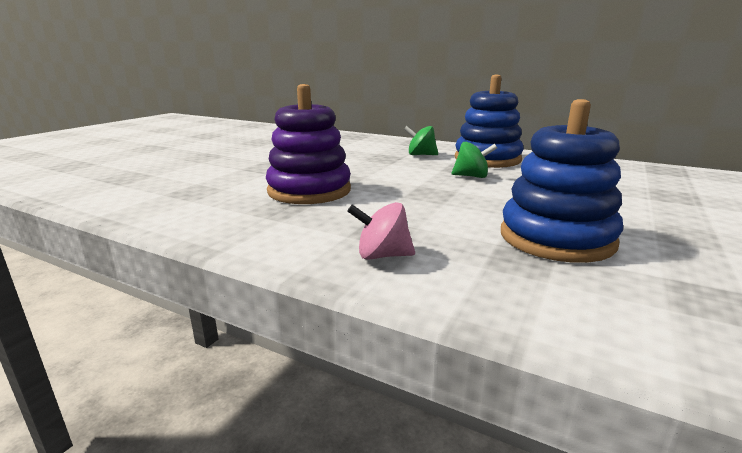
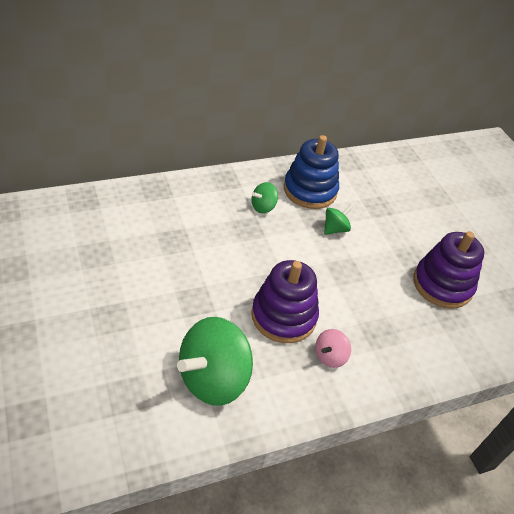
camera: 55 degrees left, 25 degrees up
(182, 191) = (213, 379): none -> green spinning top
(382, 255) = (408, 355): pink spinning top -> pink spinning top (330, 356)
(556, 238) = (442, 285): blue stacking toy -> purple stacking toy

